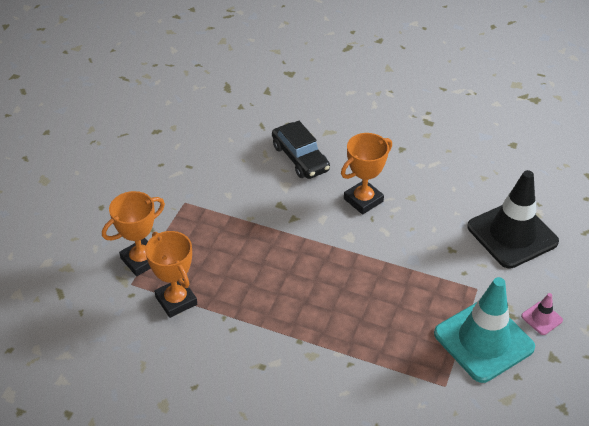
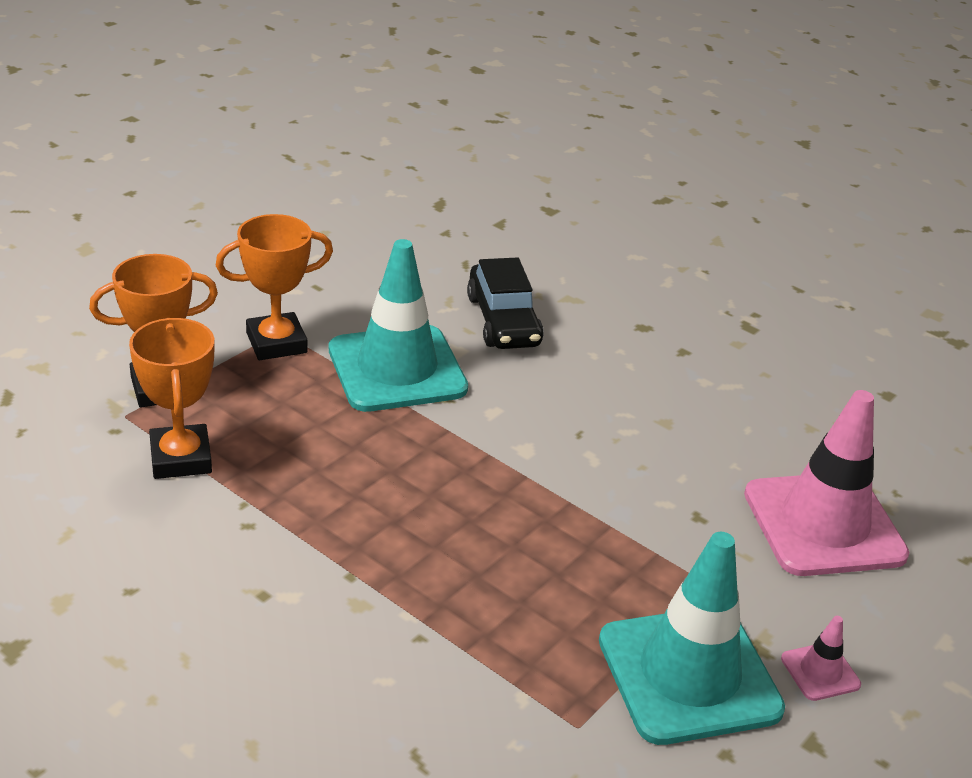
camera: 15 degrees right, 10 degrees down
(259, 207) = (397, 369): none -> turquoise traffic cone
(363, 200) = (578, 404): orange trophy -> orange trophy (276, 343)
(512, 234) = (824, 524): black traffic cone -> pink traffic cone

